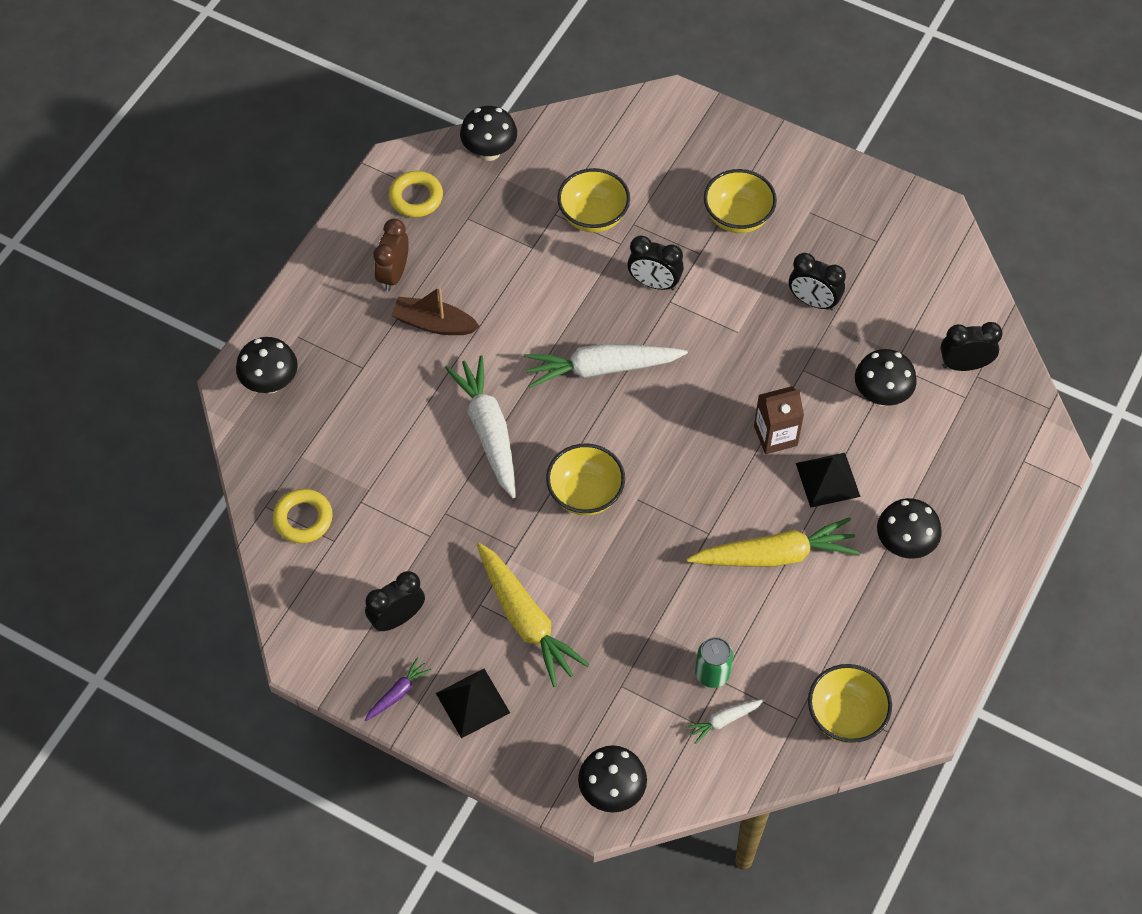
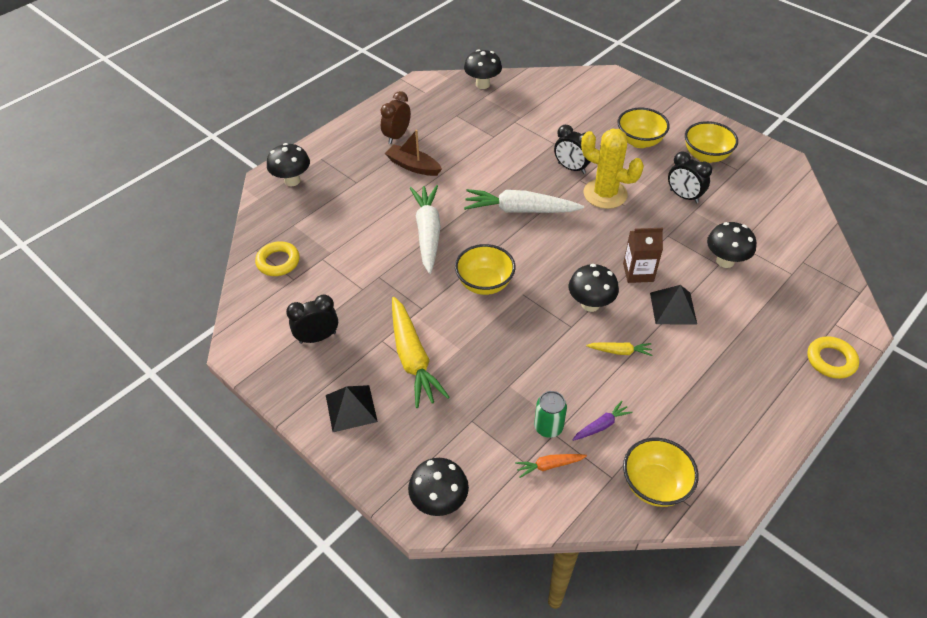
camera: 15 degrees right, 10 degrees down
(397, 693) = (297, 389): purple carrot -> purple carrot (601, 425)
(416, 197) = (427, 100): yellow ring -> yellow ring (831, 360)
(593, 216) = (540, 126): yellow bowl -> yellow bowl (706, 156)
(708, 319) = (605, 194): none -> yellow cactus
(724, 720) = (549, 465): white carrot -> orange carrot
(774, 555) = (619, 351): yellow carrot -> yellow carrot, size x0.47
(904, 545) = (727, 364): black mushroom -> black mushroom (590, 304)
(964, 365) = (793, 253): black clock -> none

